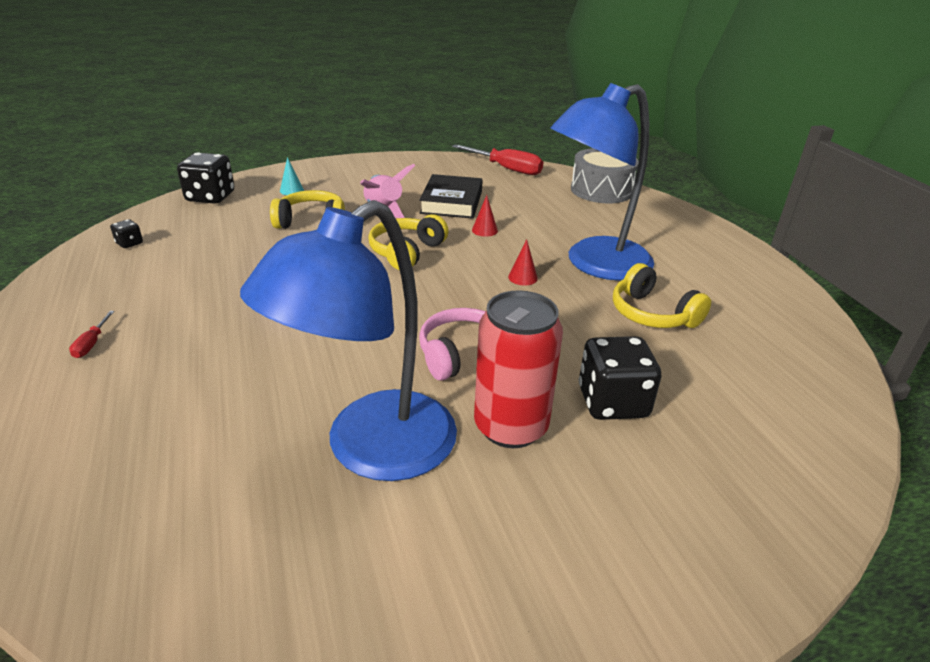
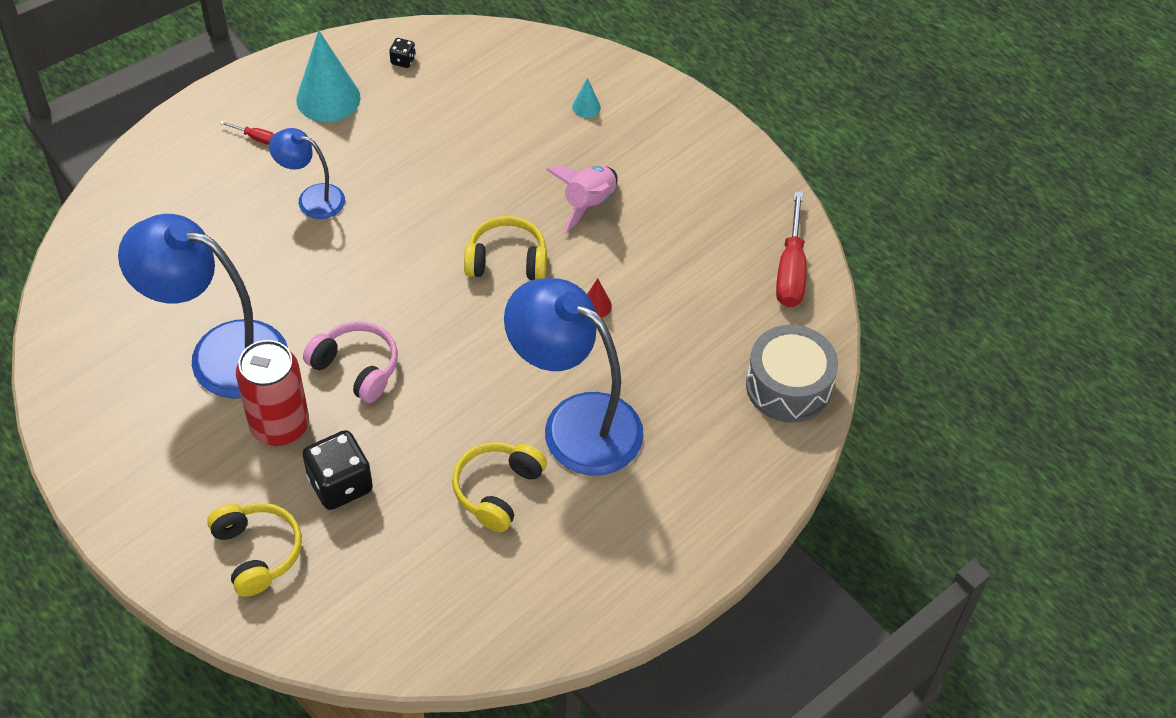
camera: 65 degrees right, 20 degrees up
(92, 344) = (255, 138): red screwdriver -> red screwdriver turned 135 degrees counterclockwise
(110, 289) = (328, 98): none -> turquoise cone
(210, 197) = (527, 56): black dice -> none
(222, 328) = (312, 198): none -> blue lamp
(311, 222) = (524, 159): yellow headphones -> yellow headphones (257, 552)
(451, 202) = (649, 252): black book -> none
(523, 277) = (510, 369): red cone -> none

